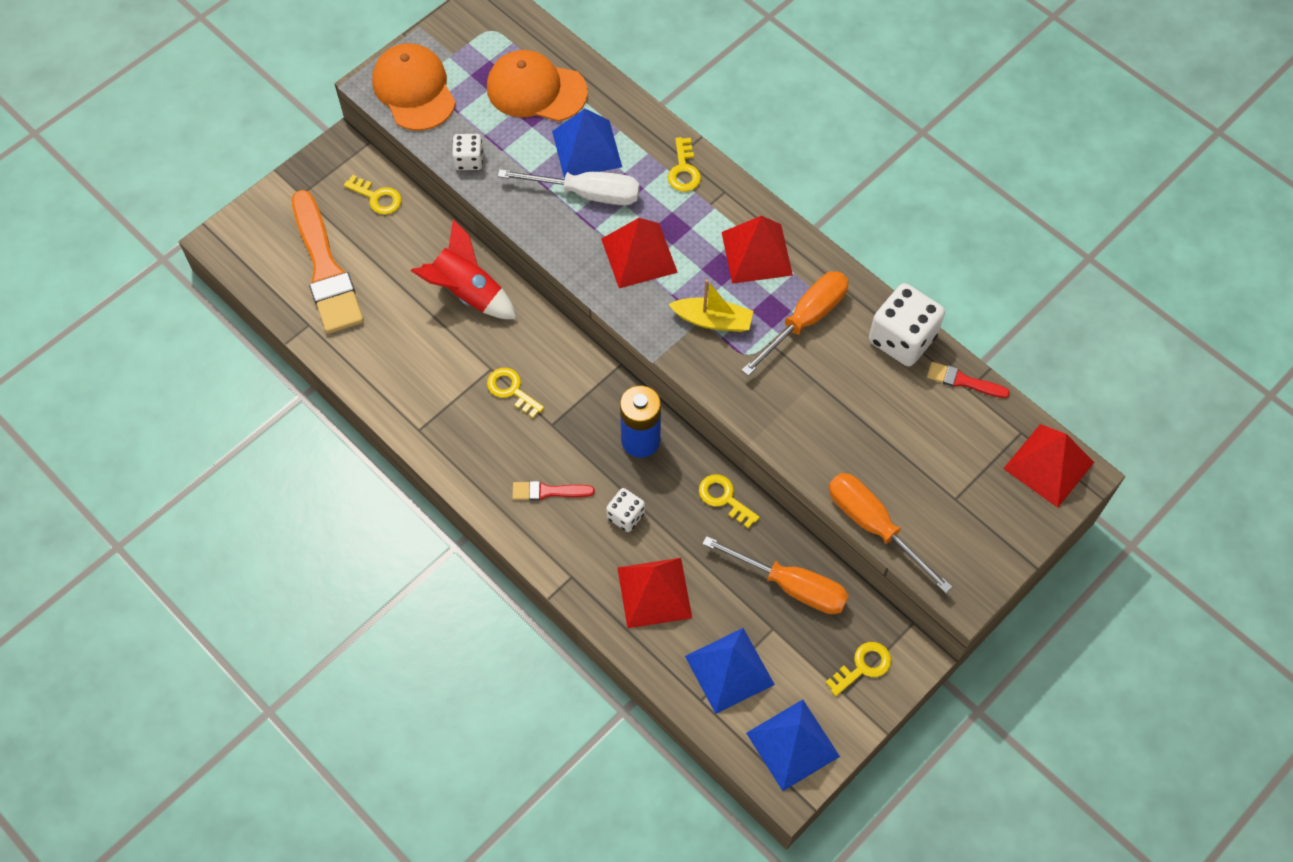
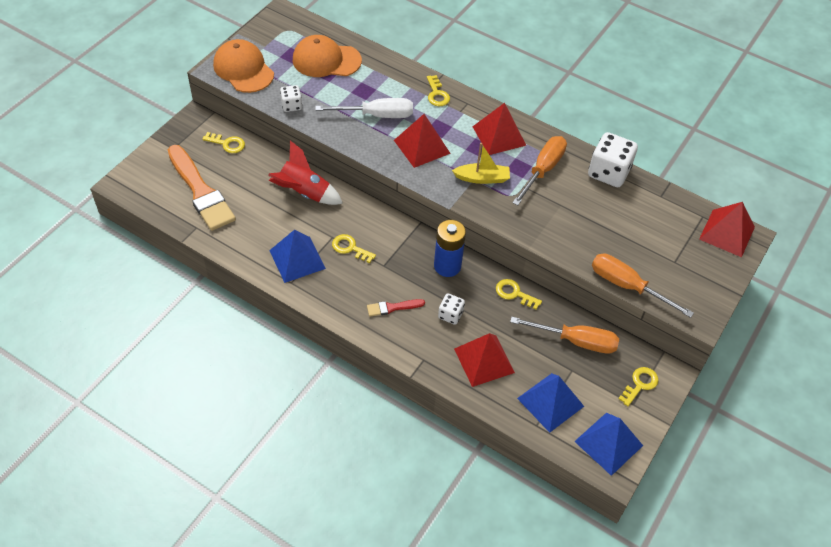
camera: 15 degrees left, 10 degrees down
(586, 149) = (369, 89): blue pyramid -> blue pyramid (297, 259)
(963, 381) = (656, 192): red brush -> none

